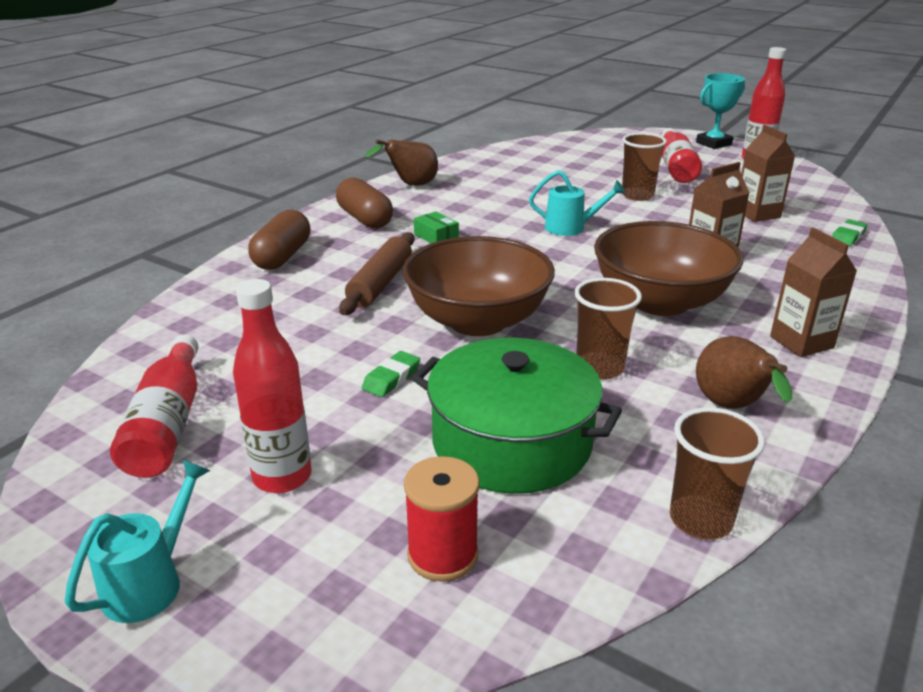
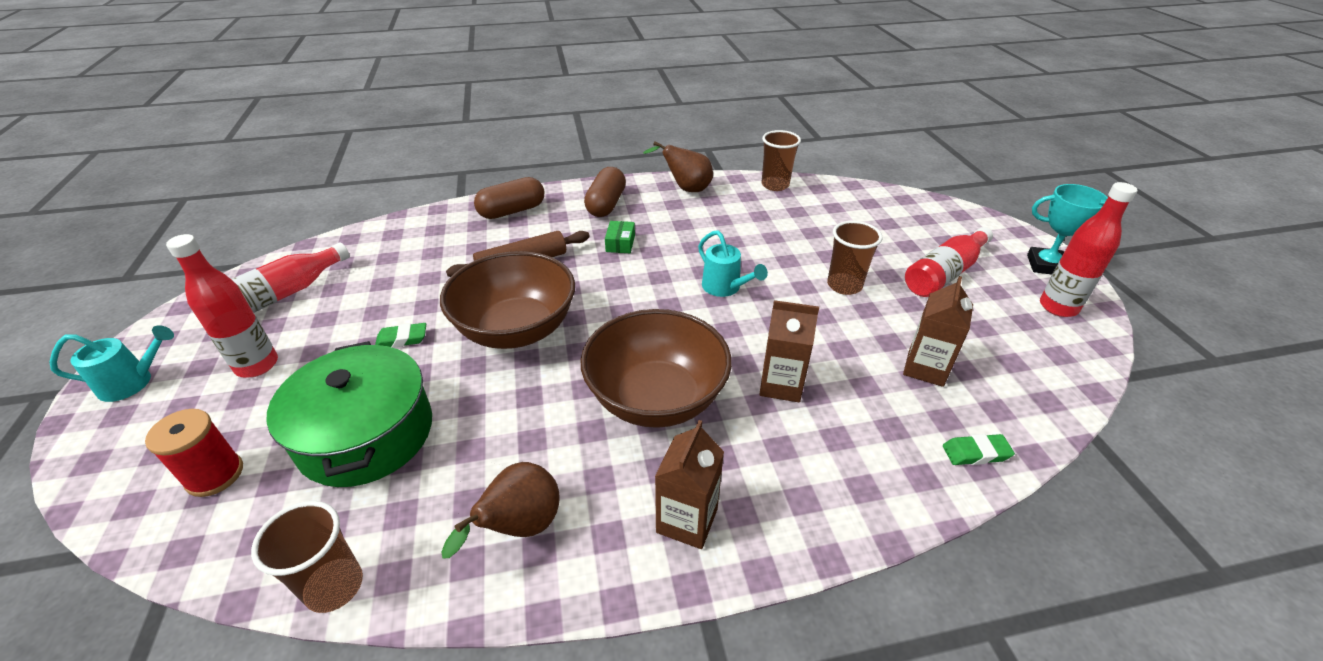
camera: 45 degrees right, 10 degrees up
(599, 368) = (509, 422): brown cup -> brown cup (775, 185)

